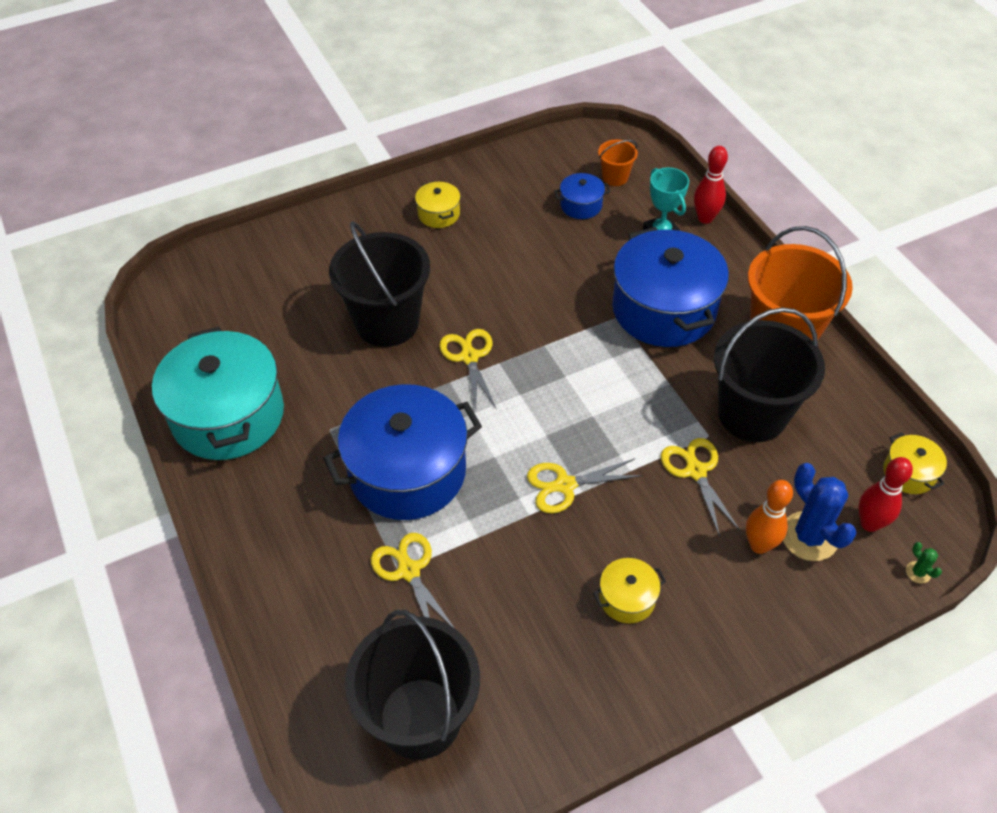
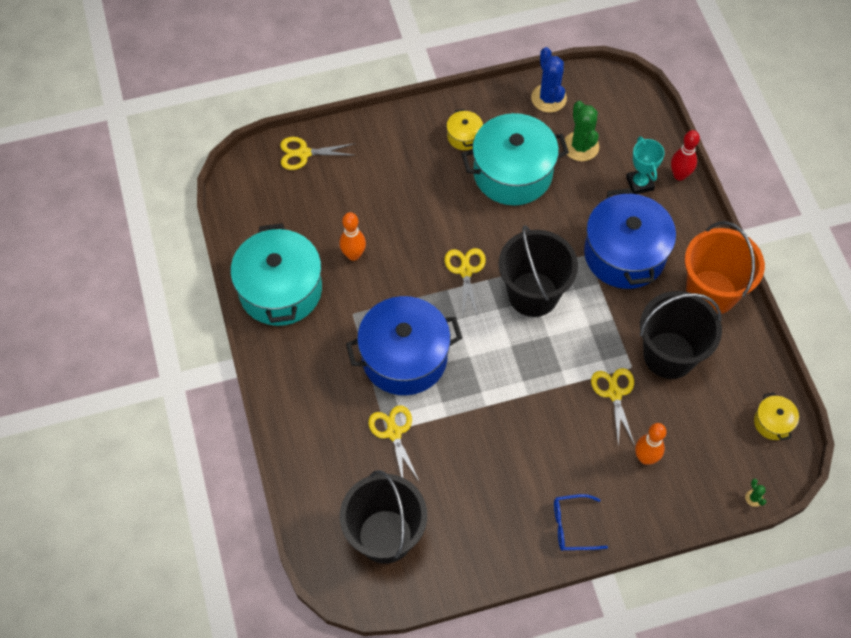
camera: 10 degrees right, 10 degrees up
(321, 360) = (353, 255): none -> orange bowling pin
(387, 322) = (408, 230): black bucket -> black bucket (533, 294)
(505, 243) = (512, 173): none -> turquoise pot
(564, 485) = (516, 388): yellow scissors -> yellow scissors (303, 153)
(581, 205) = (580, 146): blue pot -> green cactus
(615, 177) = (615, 123): orange bucket -> none
(627, 598) = (542, 480): yellow pot -> none
(685, 654) = (572, 526): none -> blue glasses
(809, 536) = (683, 458): blue cactus -> blue cactus (548, 98)
(869, 523) = (730, 456): red bowling pin -> none

